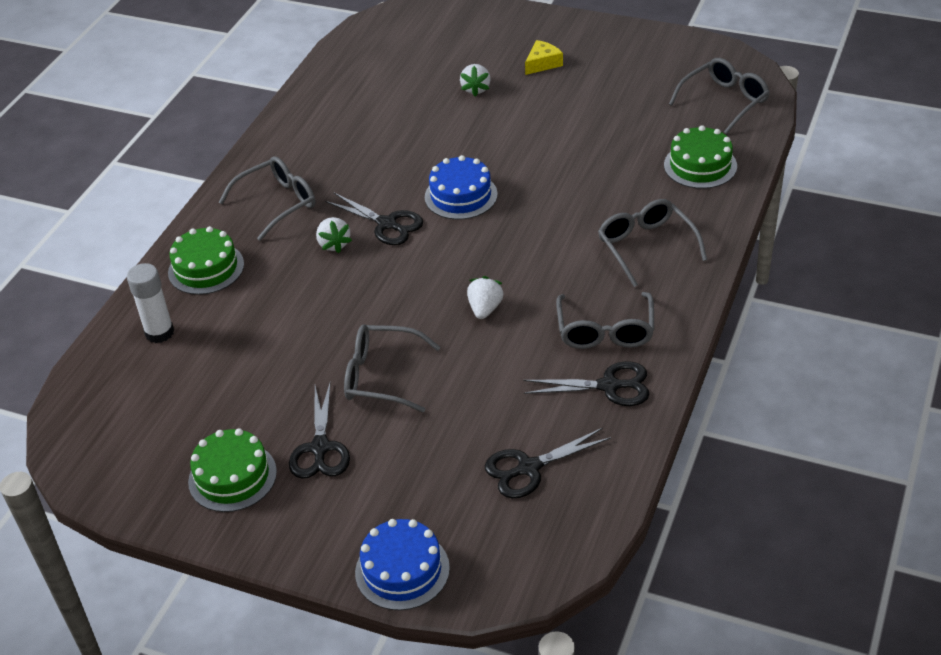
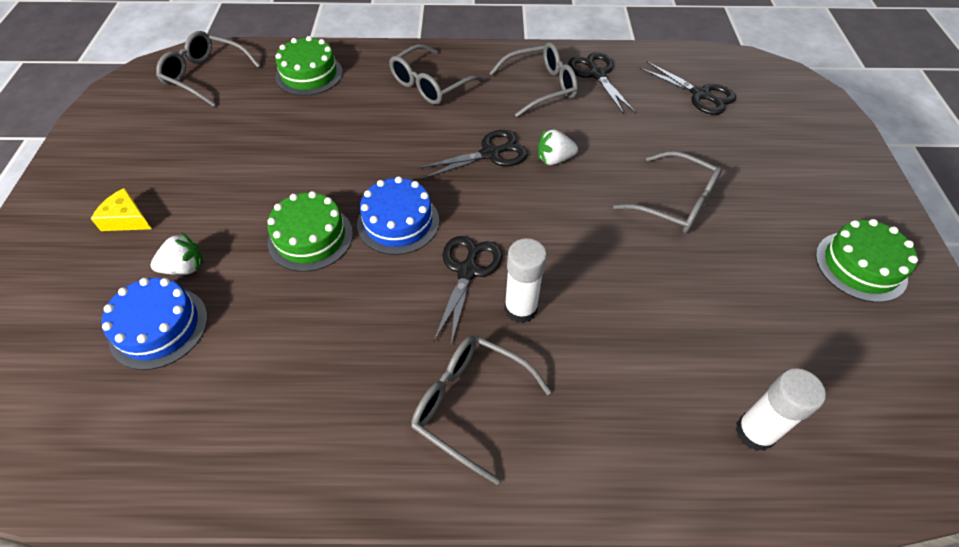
camera: 115 degrees left, 10 degrees up
(206, 268) = (625, 434): green cake -> green cake (310, 237)
(320, 448) = (781, 216): black scissors -> black scissors (490, 154)
(334, 244) = (520, 309): white strawberry -> white glue stick
(381, 376) = (676, 203): grey glasses -> grey glasses turned 45 degrees counterclockwise
(402, 570) = (837, 132): blue cake -> blue cake (159, 327)

